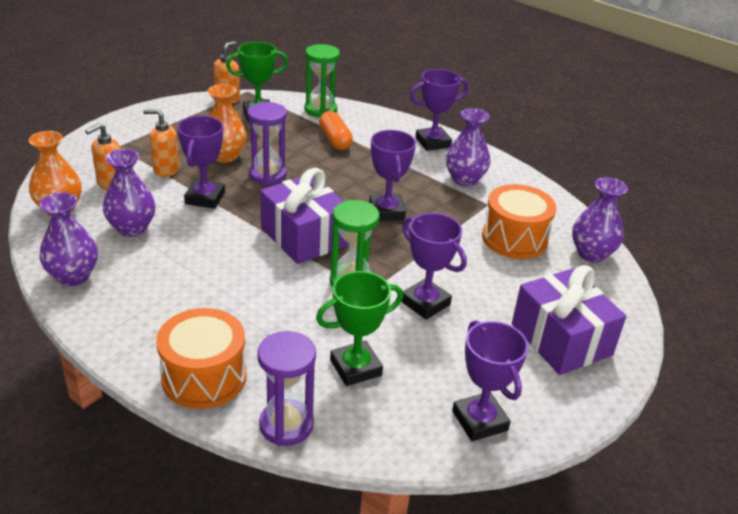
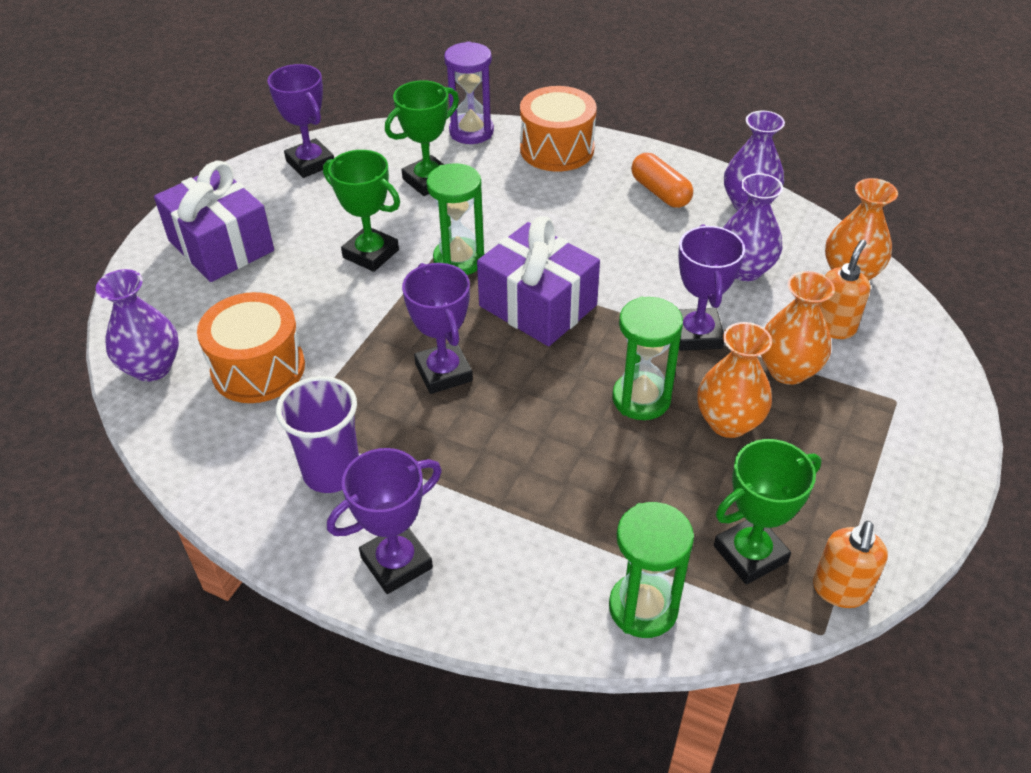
camera: 170 degrees right, 10 degrees up
(166, 170) = (788, 370): orange soap dispenser -> orange vase
(267, 175) = (641, 399): purple hourglass -> green hourglass
(335, 140) = (576, 517): orange capsule -> orange capsule (660, 192)
(425, 303) = (371, 254): purple trophy -> green trophy
(464, 179) = (331, 472): purple vase -> purple cup

